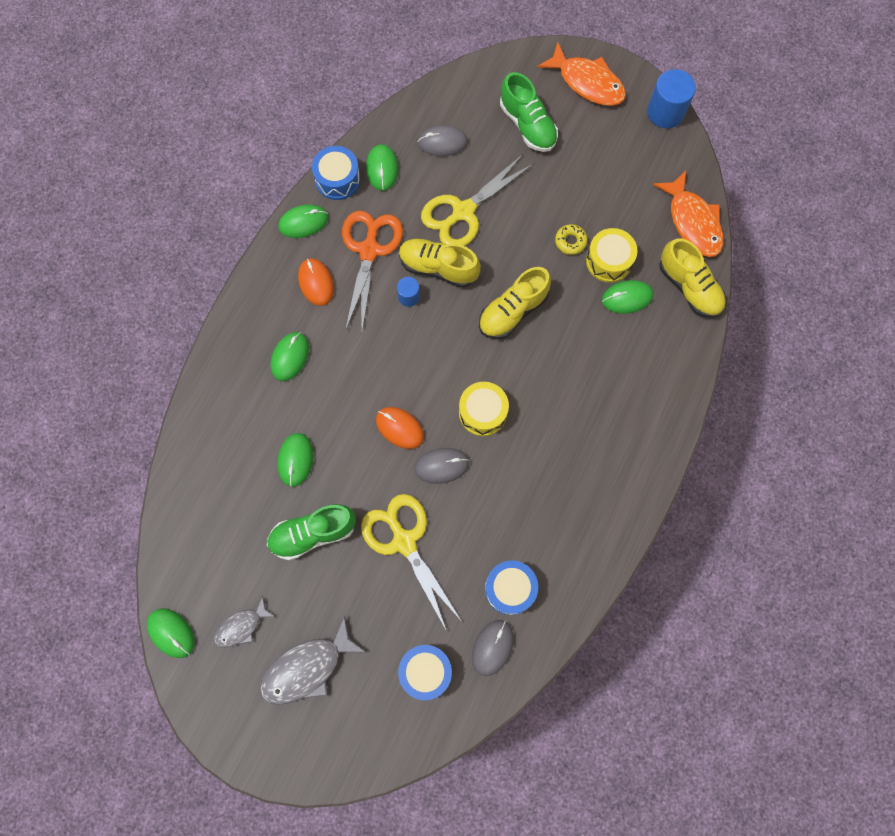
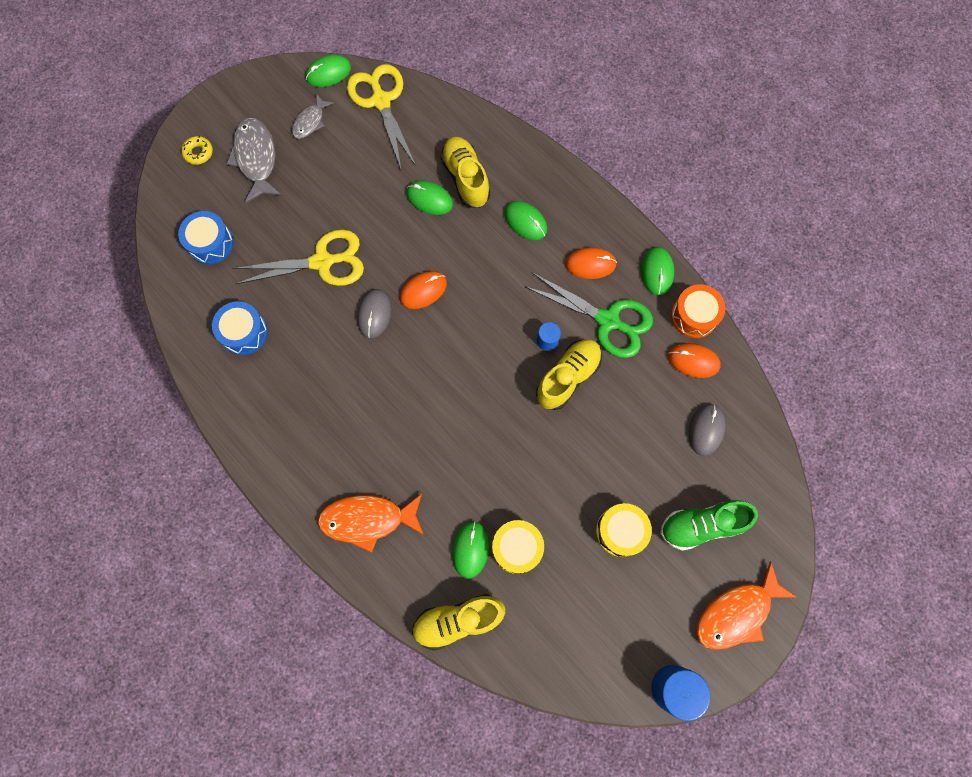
camera: 110 degrees right, 0 degrees up
(241, 626) = (310, 122): grey fish -> grey fish turned 135 degrees counterclockwise
(313, 533) = (361, 194): green shoe -> none
(338, 179) = (694, 316): blue drum -> orange drum
(369, 250) = (608, 321): orange scissors -> green scissors
(382, 169) = (693, 361): green mouse -> orange mouse
(463, 212) = (620, 422): yellow scissors -> yellow scissors (381, 101)
(482, 412) = (408, 366): yellow drum -> yellow drum (620, 531)
(492, 647) = (204, 301): grey mouse -> none
(512, 311) = (497, 431): yellow shoe -> yellow shoe (466, 178)
(570, 241) = (552, 517): yellow donut -> yellow donut (198, 153)
(692, 222) = (530, 658): orange fish -> orange fish (367, 520)

